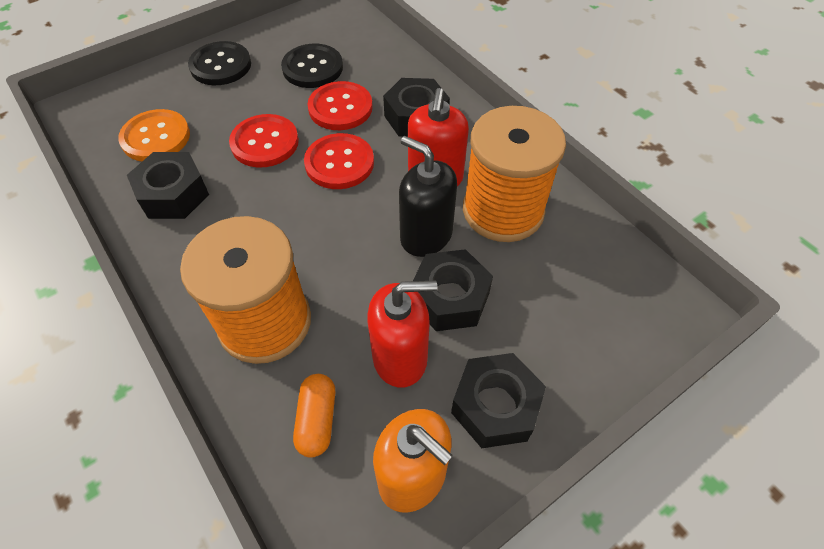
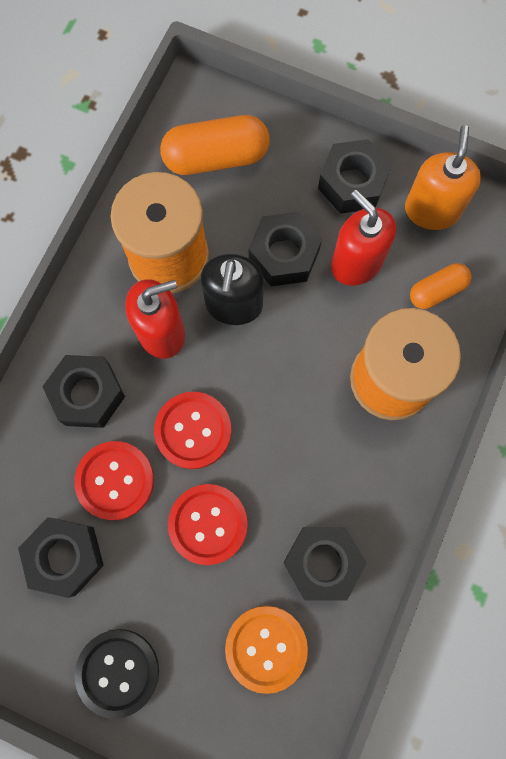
camera: 120 degrees left, 20 degrees up
(312, 68) = (65, 556): black button -> black nut
(591, 292) = (216, 157): none -> orange capsule

